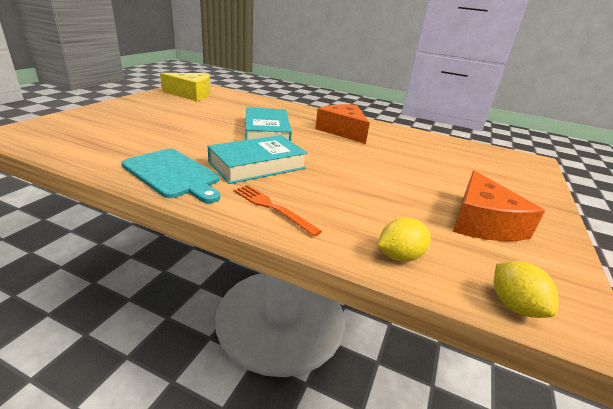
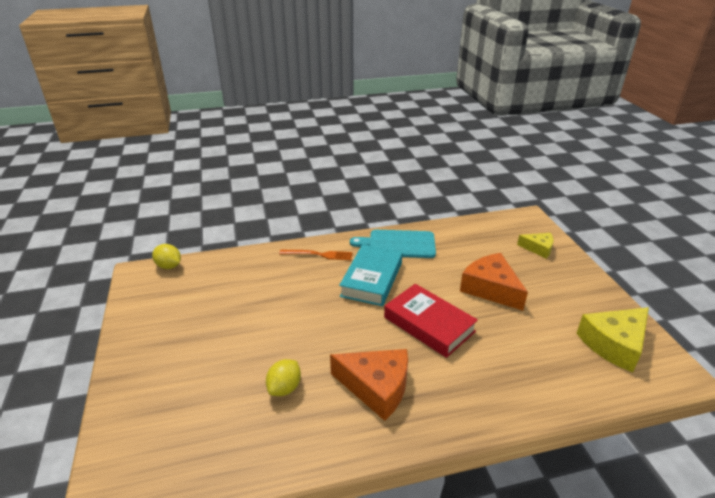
camera: 145 degrees right, 5 degrees up
(89, 120) = (538, 248): none -> yellow cheese
(267, 132) = (429, 324): turquoise book -> red book
(399, 256) = (231, 263): yellow lemon -> yellow lemon (284, 388)
(482, 222) = (184, 316): orange cheese -> orange cheese (490, 288)

